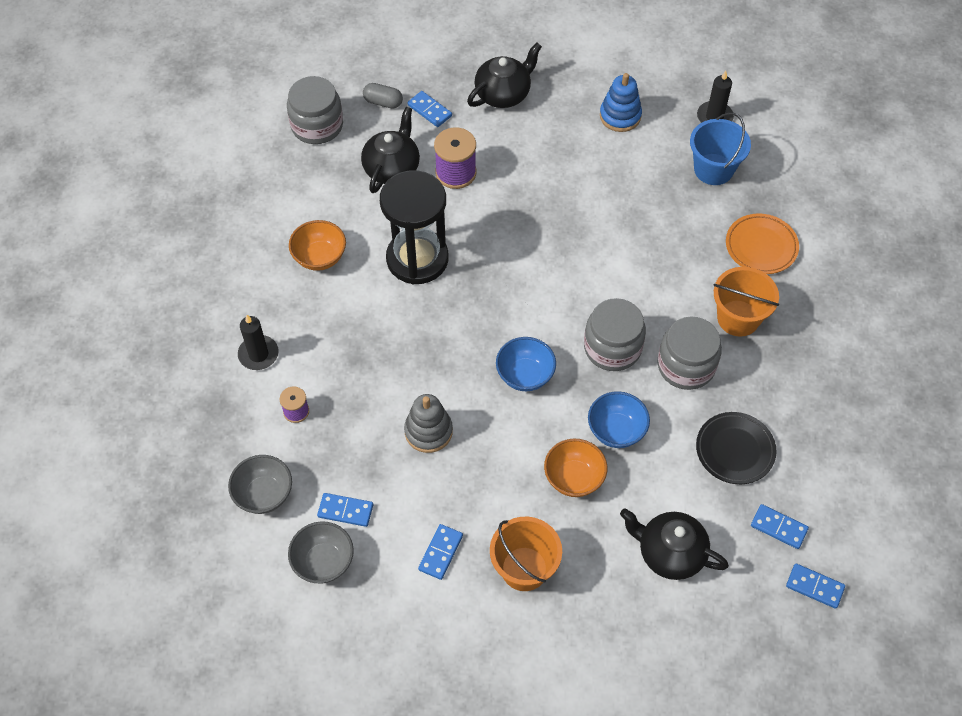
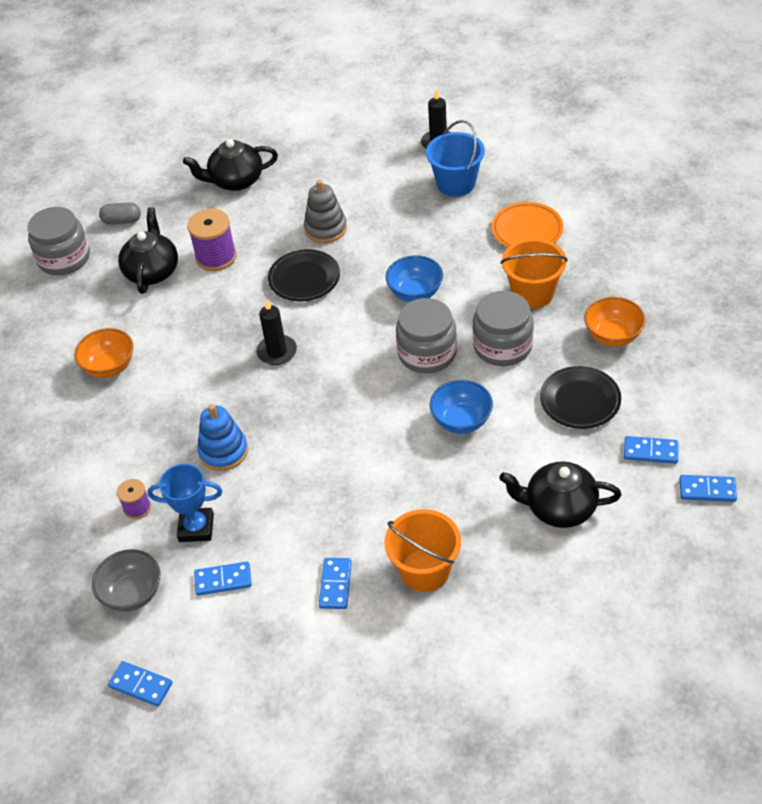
camera: 15 degrees left, 10 degrees down
(258, 354) = (79, 470): black candle -> black candle (277, 352)
(323, 562) = (219, 634): grey bowl -> none
(340, 450) = (196, 528): none -> blue trophy
(417, 259) = (207, 338): black hourglass -> none
(428, 431) = (279, 481): grey stacking toy -> grey stacking toy (325, 229)
(429, 110) = (170, 214): blue domino -> blue domino (141, 685)
(503, 94) = (235, 181): black teapot -> black teapot turned 135 degrees counterclockwise
(525, 375) = (353, 403): blue bowl -> blue bowl (415, 293)
(529, 226) = (304, 279): none -> black plate
(574, 478) = (439, 474): orange bowl -> orange bowl (612, 336)
(620, 116) = (352, 167): blue stacking toy -> blue stacking toy (223, 451)

